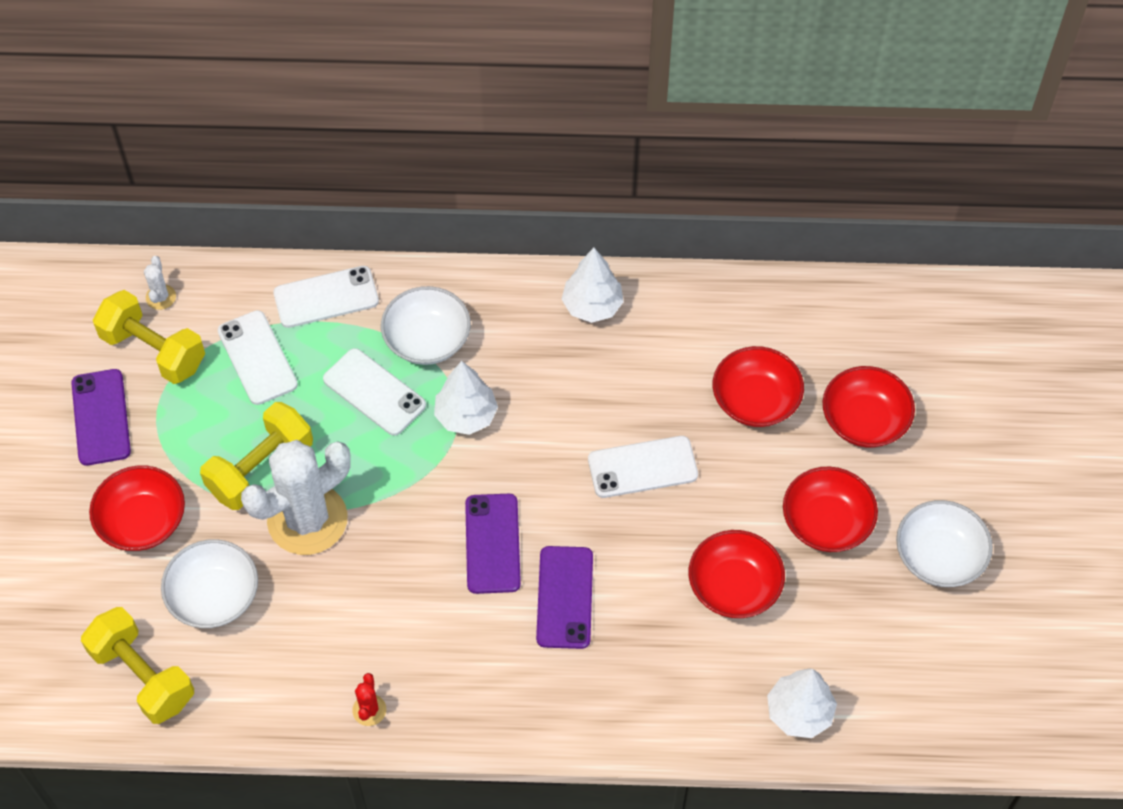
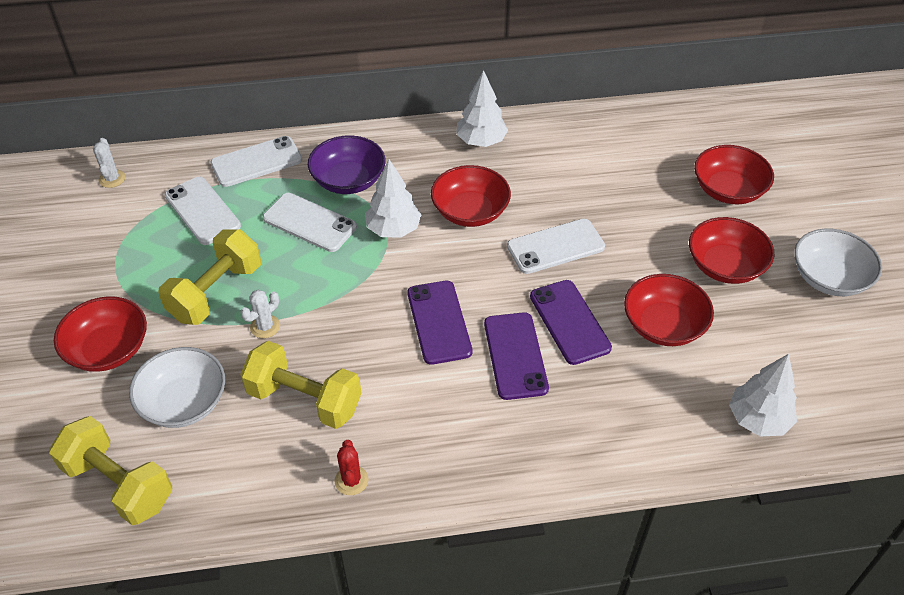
camera: 10 degrees left, 10 degrees down
(101, 417) = (63, 272): purple phone -> purple phone (569, 322)
(154, 350) = (109, 217): yellow dumbbell -> yellow dumbbell (304, 399)
(307, 519) = (265, 326): white cactus -> white cactus, size x0.40
(427, 339) = (348, 180): white bowl -> purple bowl
(755, 400) = (634, 188): red bowl -> red bowl (470, 211)

